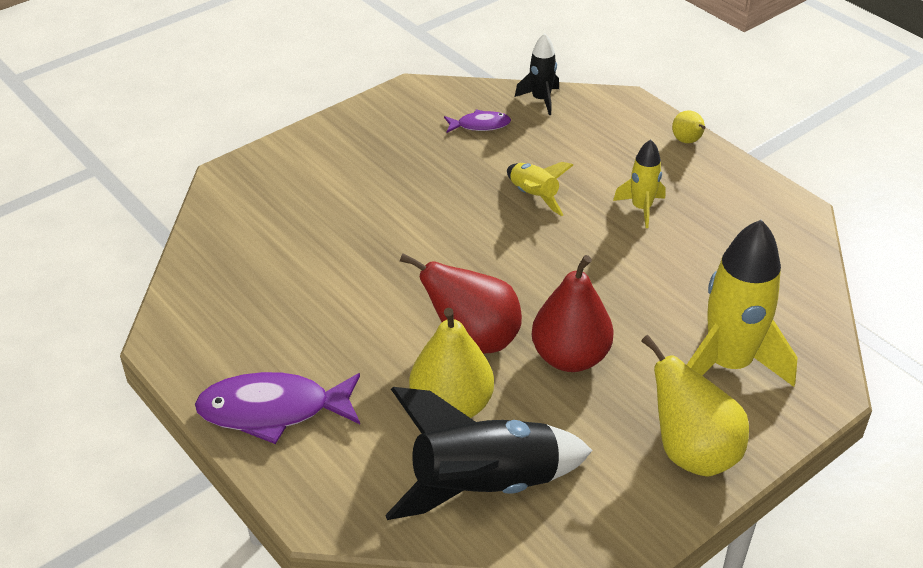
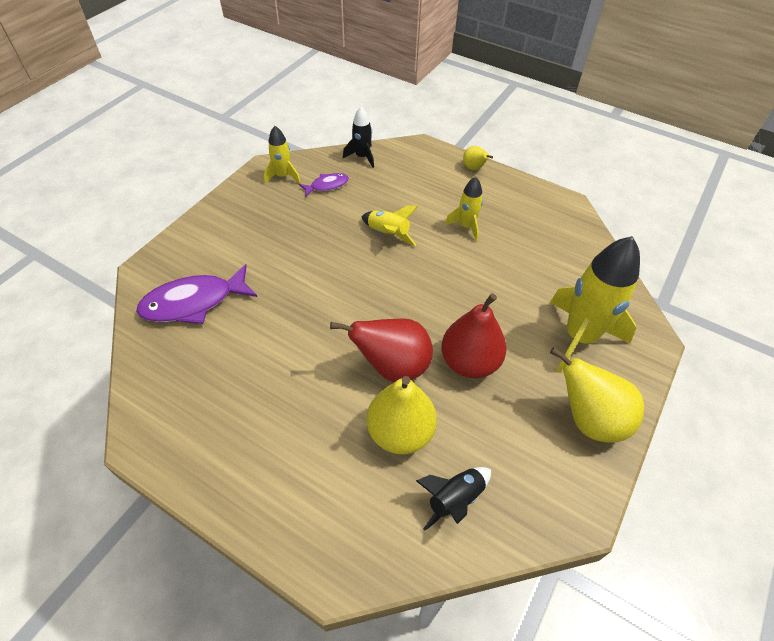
camera: 20 degrees left, 10 degrees up
(273, 410) = (258, 481): purple fish -> purple fish (194, 302)
(429, 104) = (283, 176): none -> yellow rocket
(484, 486) = (454, 499): black rocket -> black rocket, size x0.51

